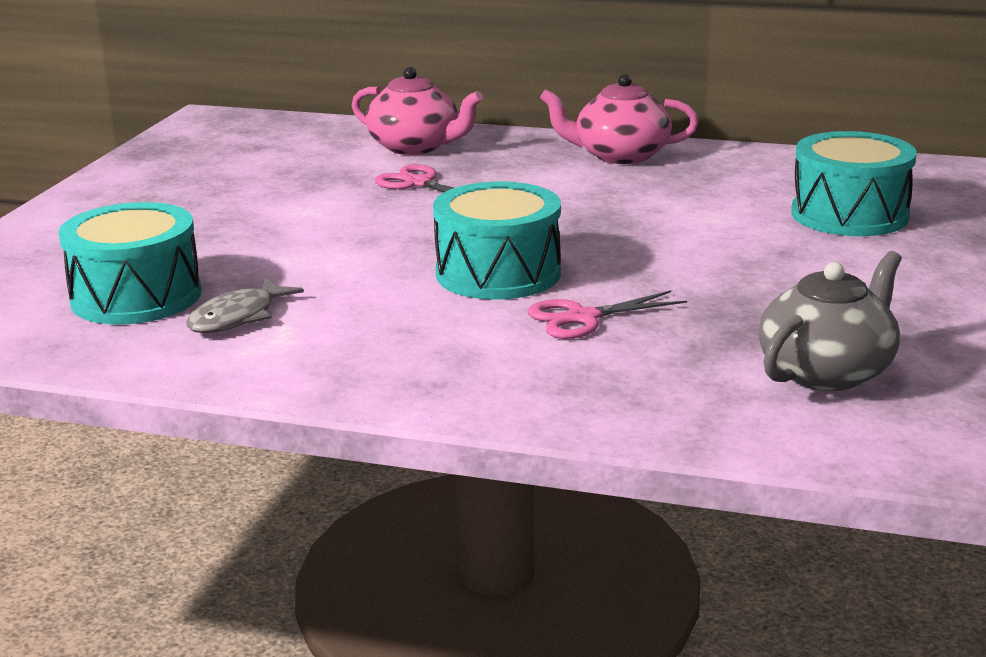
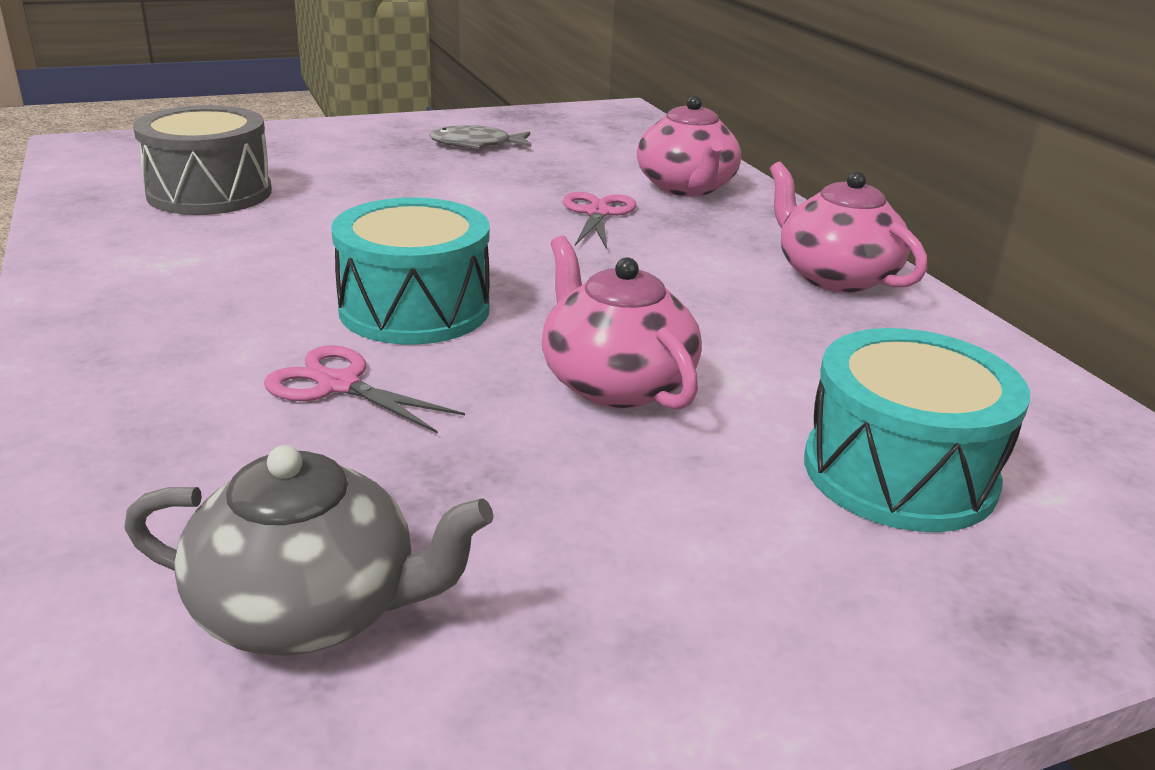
camera: 50 degrees right, 5 degrees up
(136, 297) = (209, 193): turquoise drum -> grey drum
(238, 317) = (197, 236): grey fish -> grey fish (476, 145)
(679, 247) = (615, 383): none -> pink teapot

